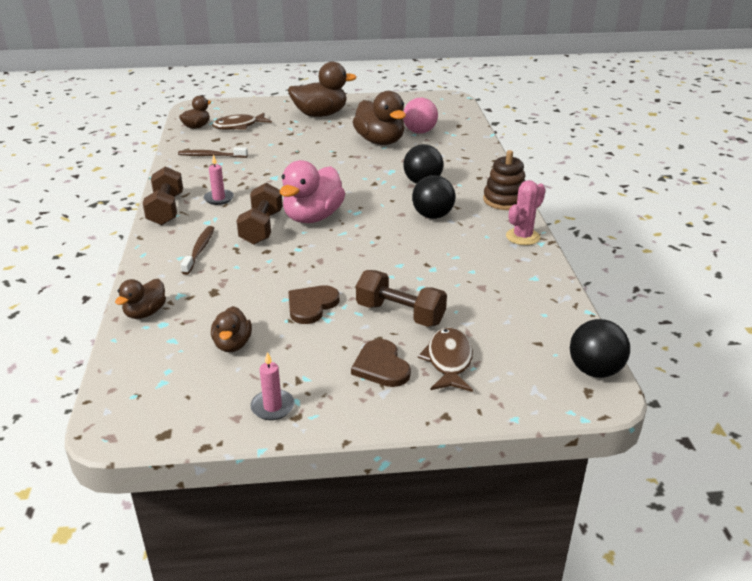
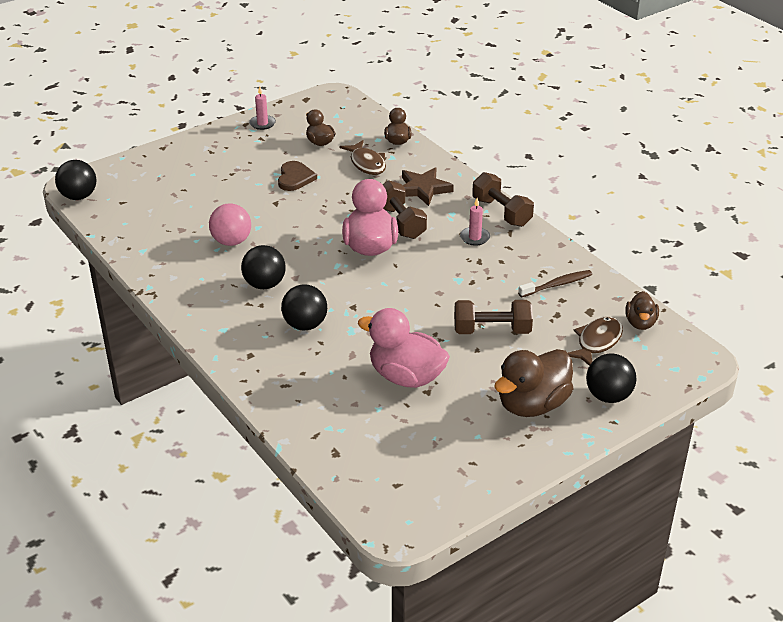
camera: 150 degrees right, 5 degrees up
(199, 250) = (423, 189): brown toothbrush -> brown star
(273, 108) = (608, 396): none -> black ball
(380, 141) = (406, 376): brown duck -> pink duck
(381, 366) = (217, 159): brown heart -> none
(400, 314) = (228, 191): brown dumbbell -> brown dumbbell (492, 330)
(419, 132) = (375, 416): pink ball -> pink ball (231, 241)
(449, 361) = (177, 174): brown fish -> brown fish (366, 163)
(504, 200) = (205, 329): brown stacking toy -> none
(522, 237) = (168, 288): pink cactus -> none

